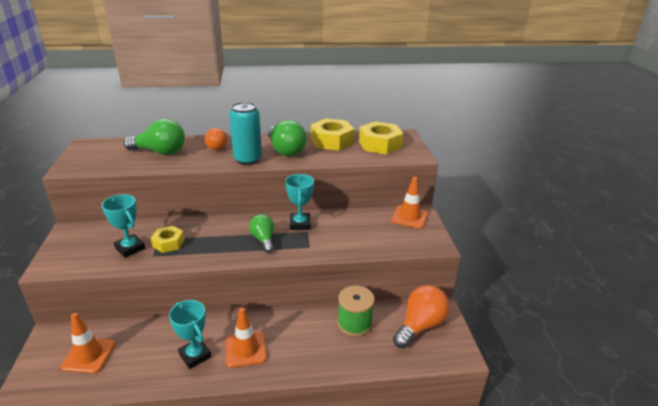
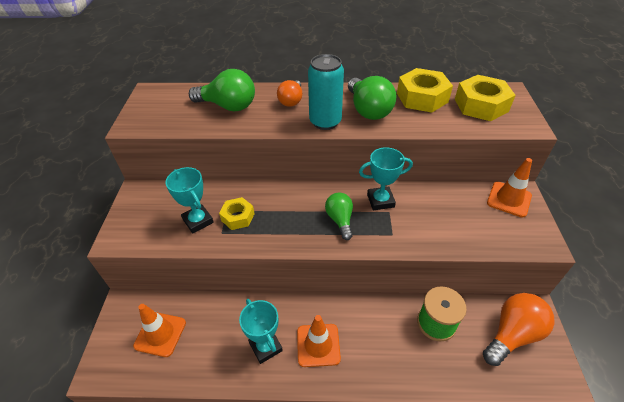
camera: 10 degrees right, 15 degrees up
(300, 224) = (380, 201): turquoise trophy -> turquoise trophy turned 75 degrees clockwise

